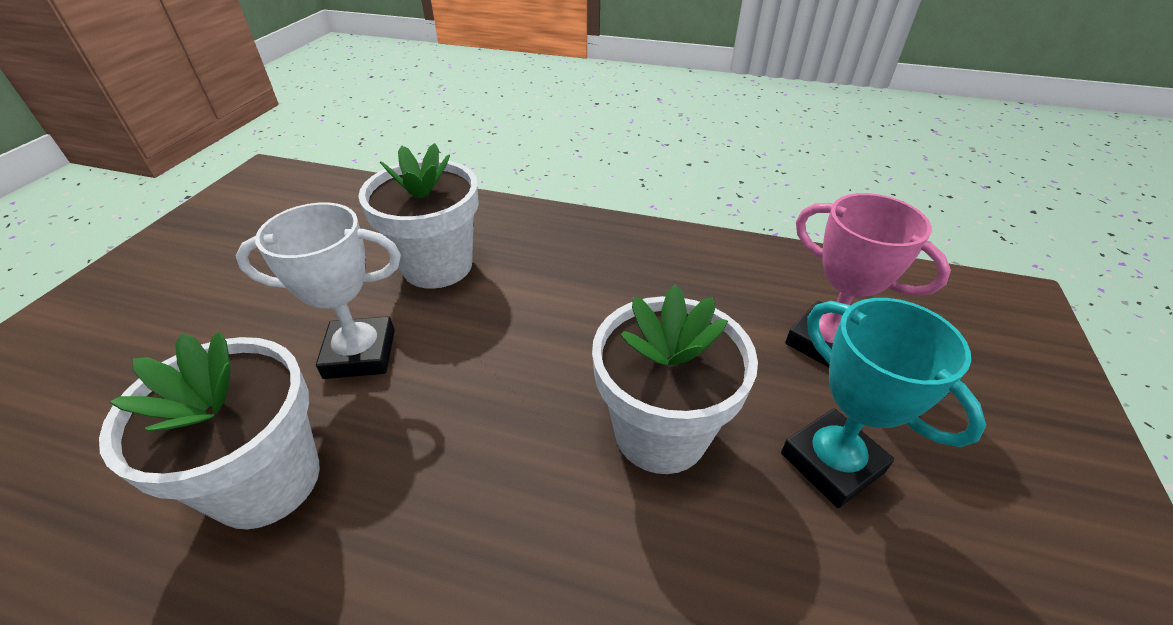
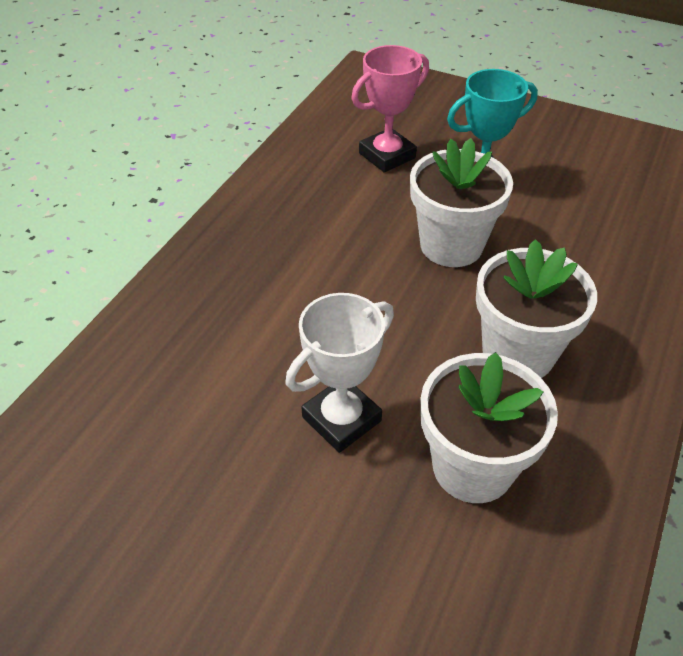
camera: 80 degrees left, 5 degrees up
(360, 353) = (341, 419): white trophy -> white trophy turned 45 degrees clockwise
(437, 266) = (226, 364): white flower pot -> white flower pot (518, 353)

